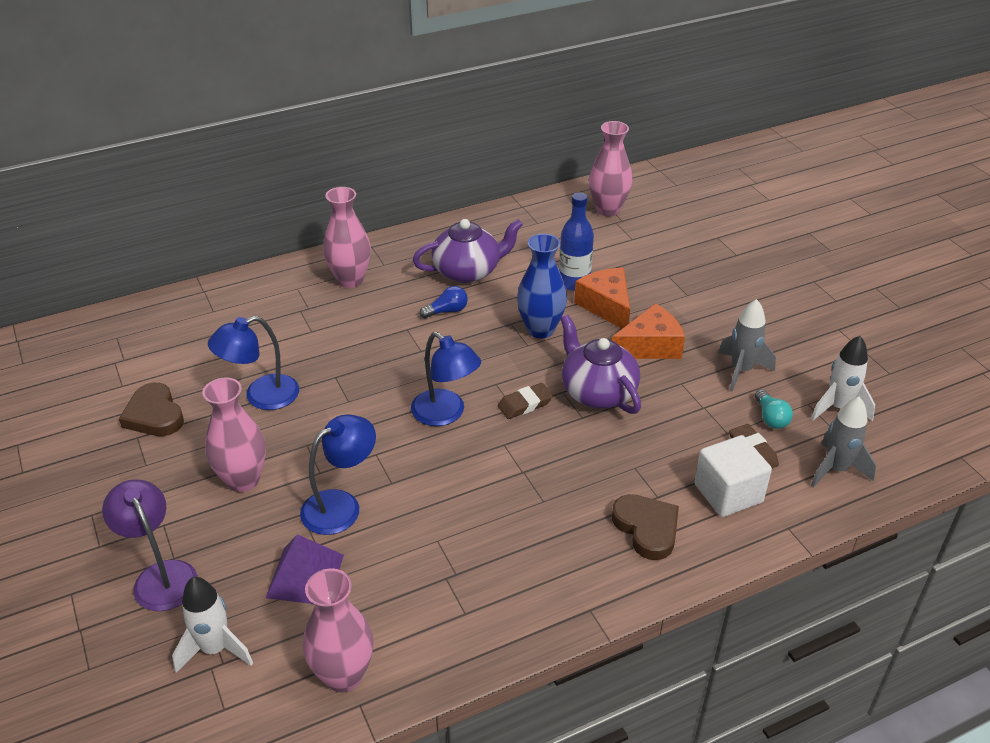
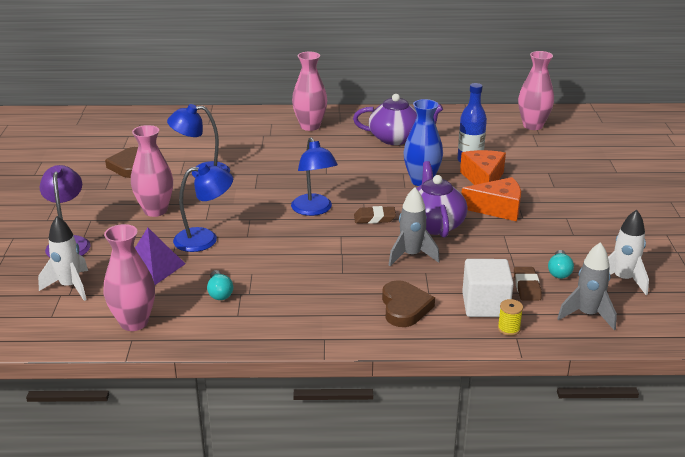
camera: 25 degrees right, 10 degrees down
(419, 586) = (219, 293): none -> turquoise light bulb
(447, 311) = (362, 156): blue light bulb -> none
(741, 371) = (559, 239): grey rocket -> grey rocket (411, 256)
(773, 518) = (508, 329): none -> yellow spool

